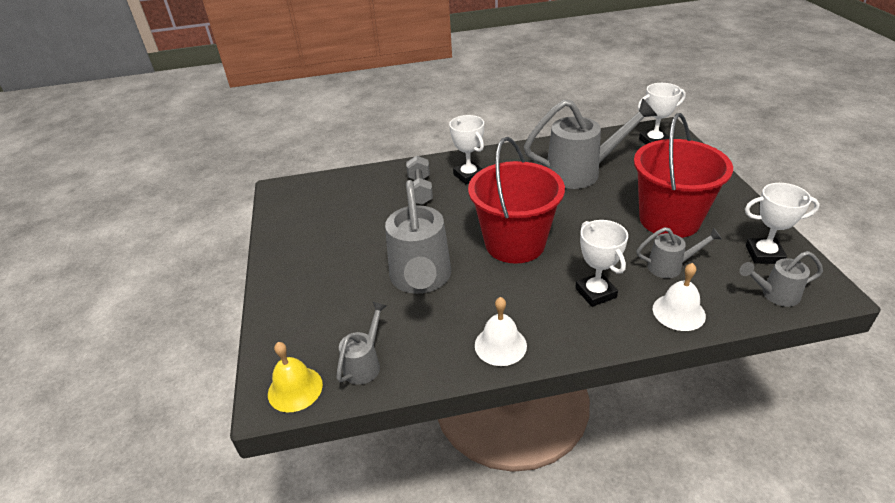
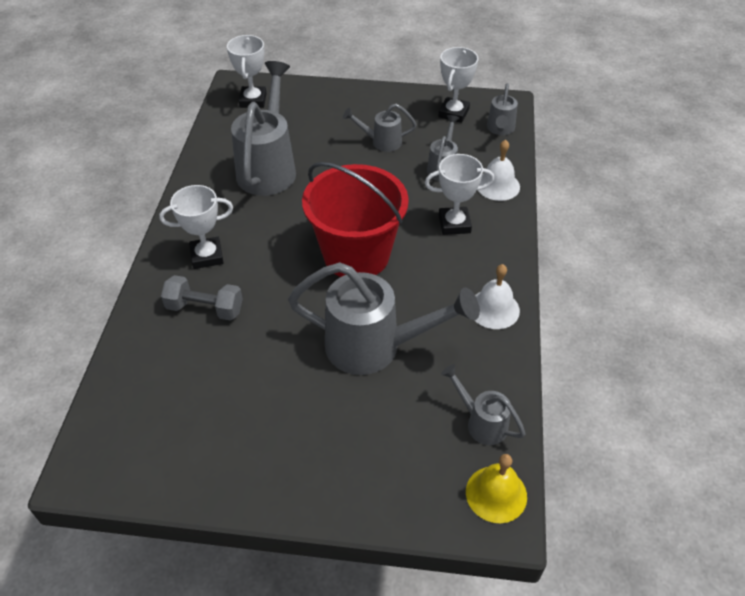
camera: 75 degrees left, 10 degrees up
(669, 219) = (381, 142): red bucket -> grey watering can

